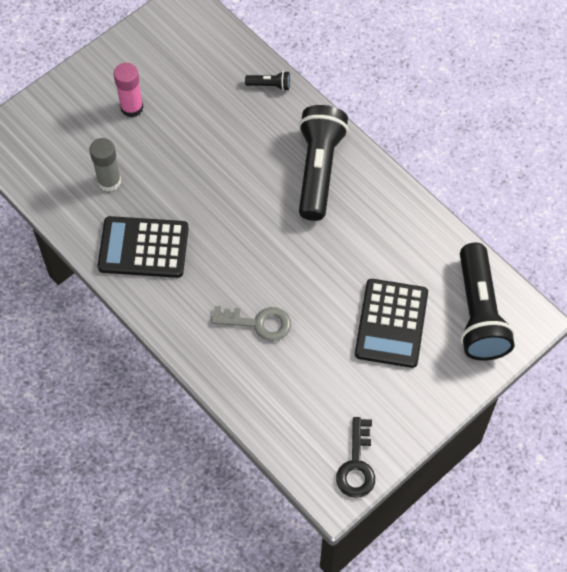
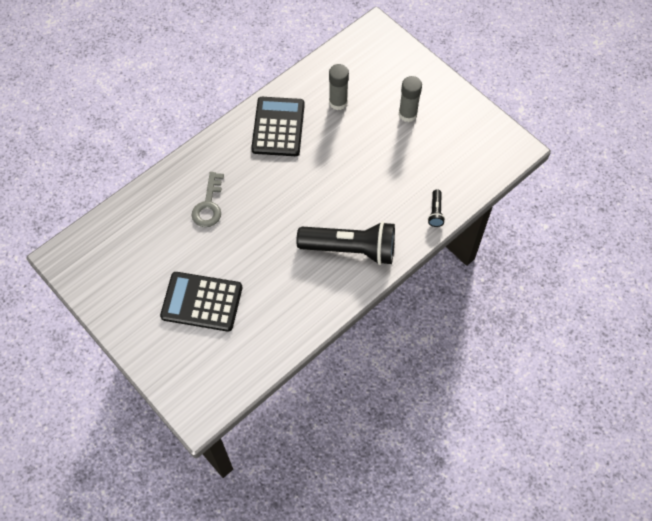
camera: 90 degrees right, 0 degrees up
(132, 107) = (407, 114): pink glue stick -> grey glue stick
(356, 465) = (82, 273): black key -> none
(479, 313) = (207, 372): black flashlight -> none

